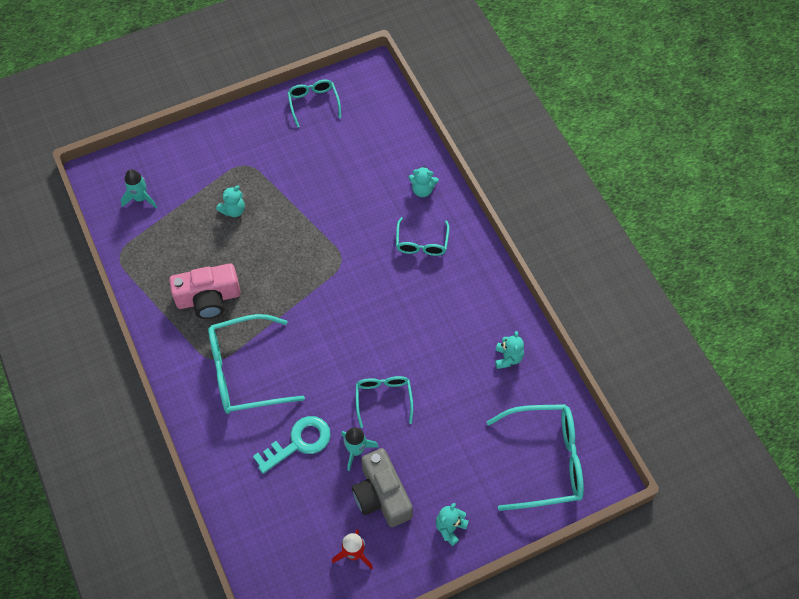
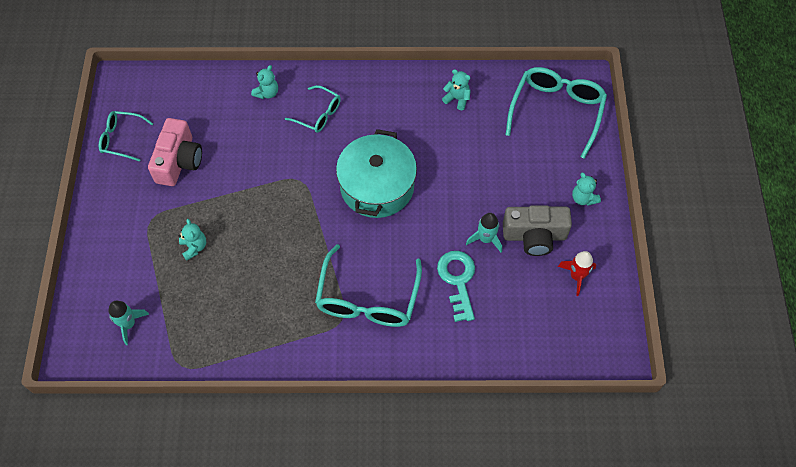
camera: 65 degrees left, 0 degrees up
(208, 298) = (276, 302): pink camera -> pink camera (179, 161)
(367, 328) = (377, 186): none -> turquoise pot
(383, 398) = (448, 200): turquoise glasses -> none

